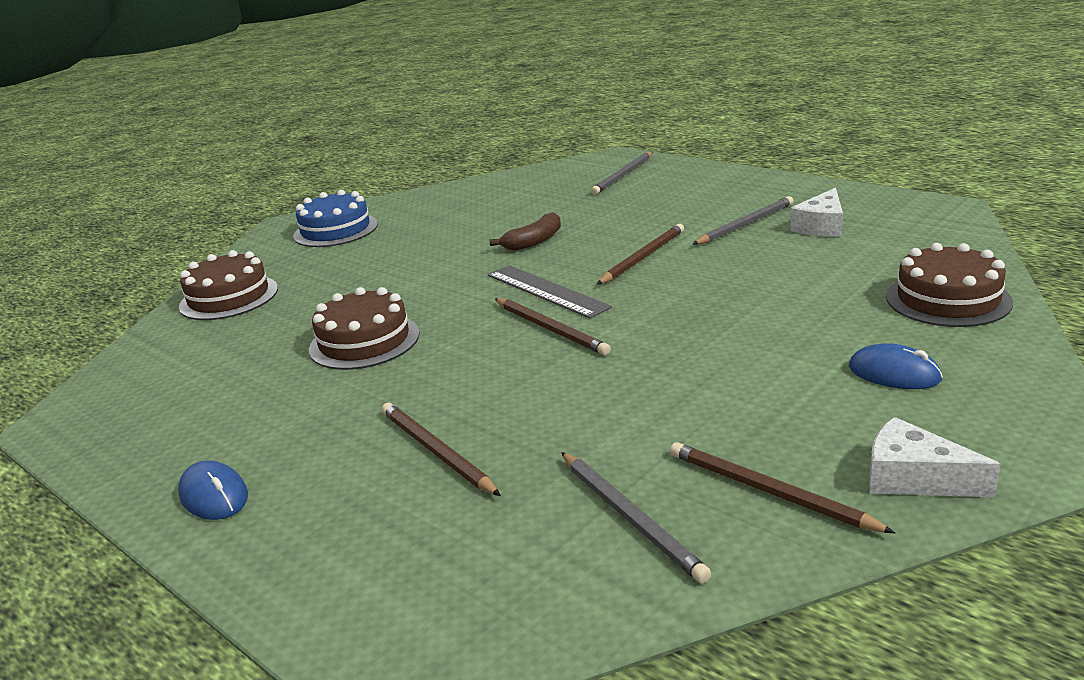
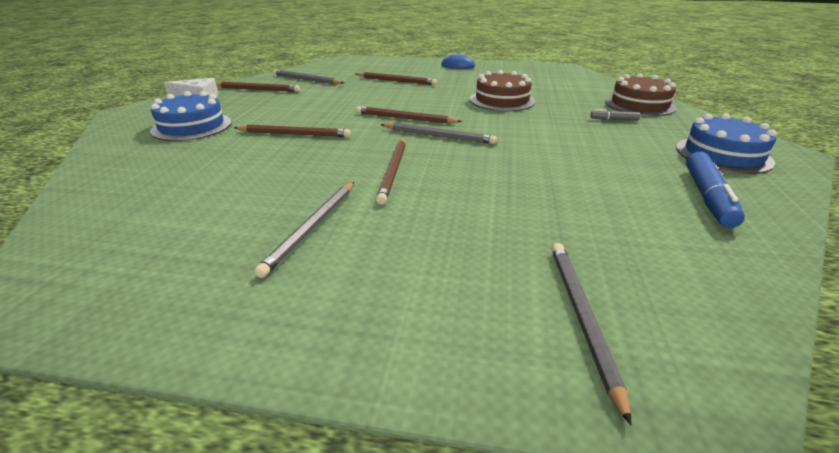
camera: 145 degrees right, 5 degrees up
(318, 280) = (614, 120): none -> grey marker
(436, 207) = (707, 197): none -> blue marker
(534, 241) = (515, 171): brown banana -> none
(546, 291) = (439, 136): grey ruler -> grey pencil
(726, 326) = (294, 134): none -> brown pencil
(821, 226) = (219, 239): white cheese -> none
(894, 373) = (192, 126): blue mouse -> blue cake
(948, 299) = (127, 172): brown cake -> none

